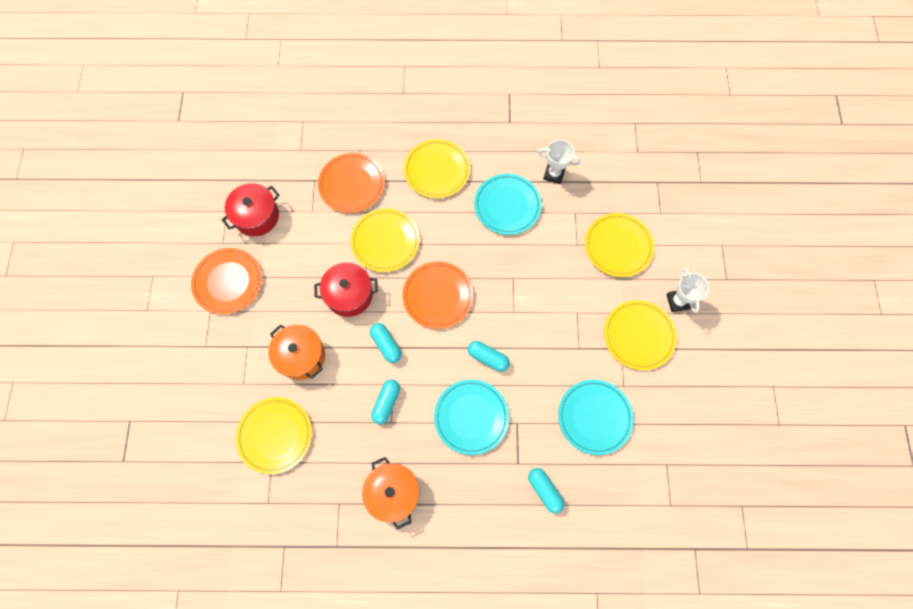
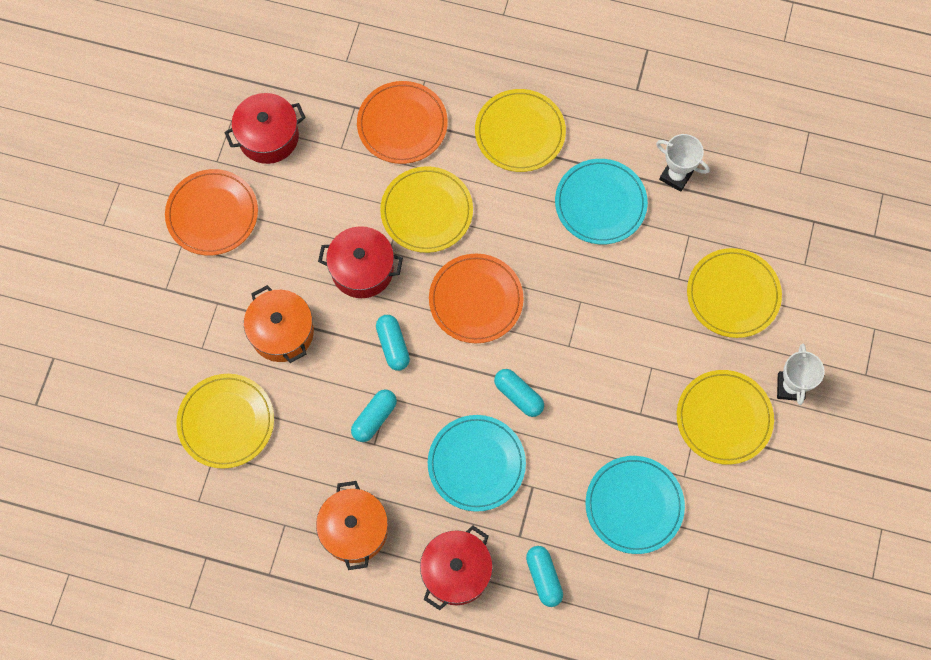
camera: 15 degrees right, 0 degrees up
(478, 504) = (456, 571): none -> red pot

